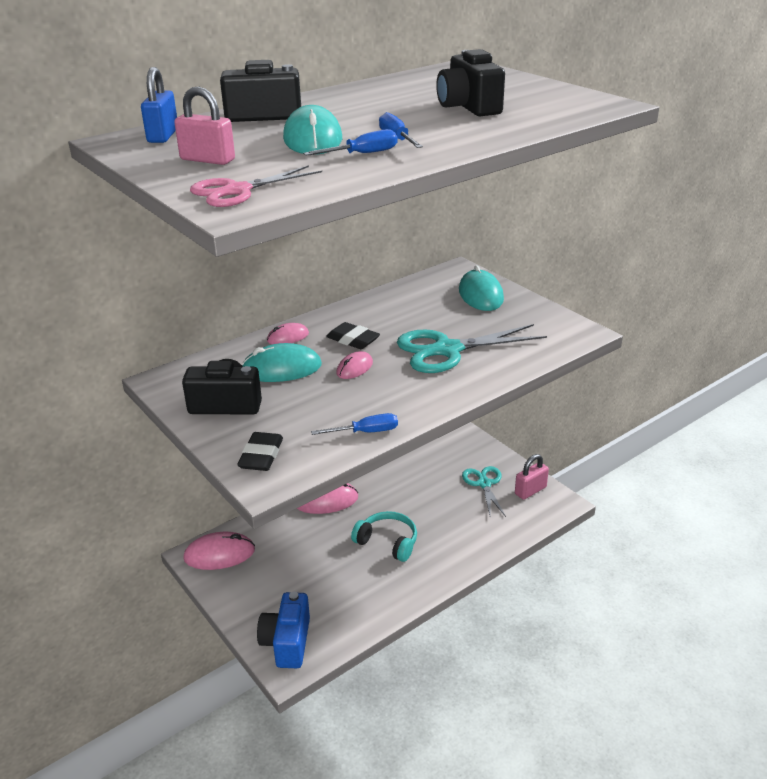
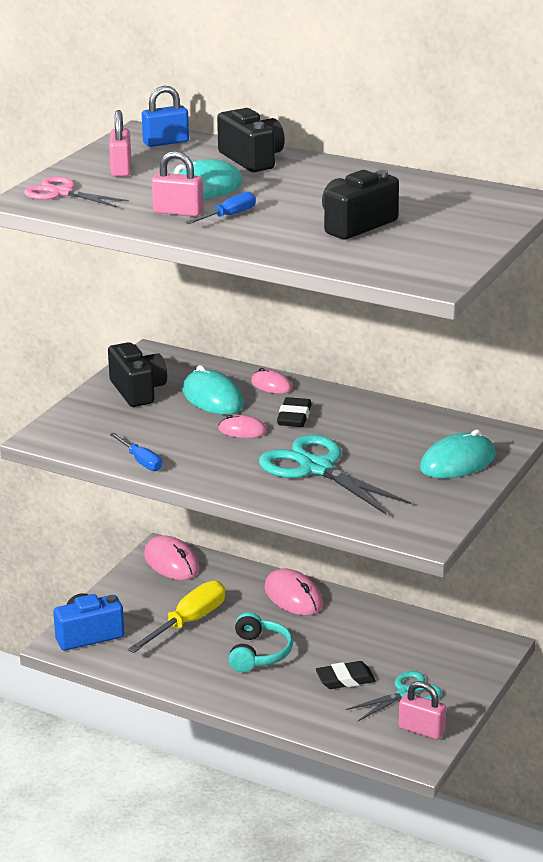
camera: 65 degrees right, 5 degrees down
(261, 456) = (75, 426): black eraser -> black eraser (345, 679)
(316, 570) = (188, 622): none -> yellow screwdriver
(362, 154) = (178, 212): blue screwdriver -> pink padlock

